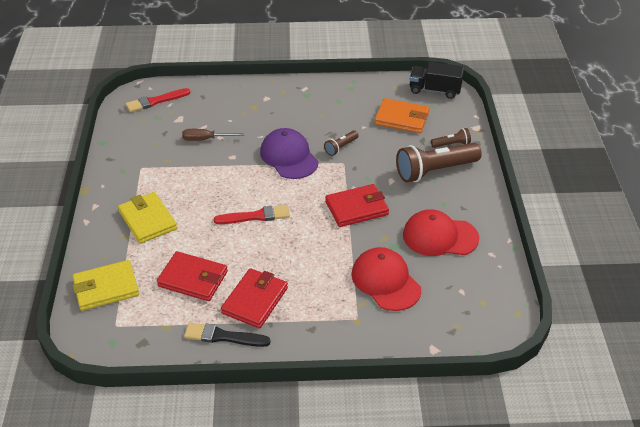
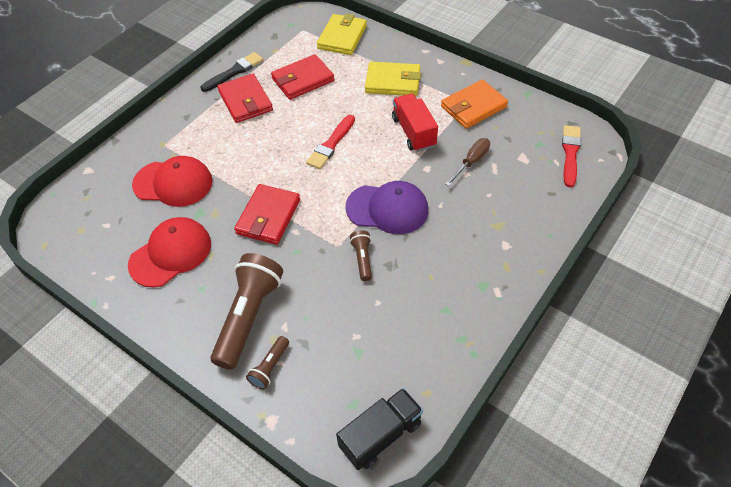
camera: 130 degrees right, 10 degrees up
(200, 180) = (413, 132): none -> red truck
(402, 118) = (358, 351): orange wallet -> orange wallet (473, 107)

